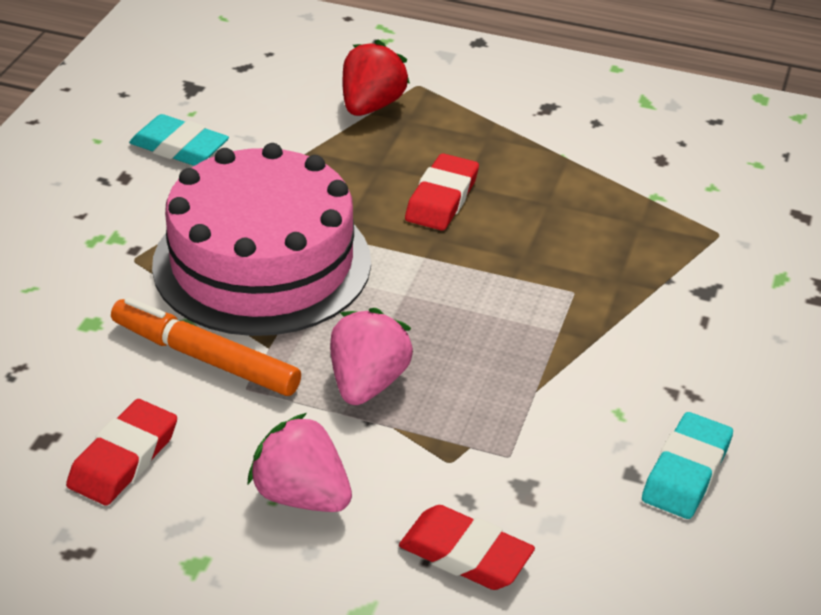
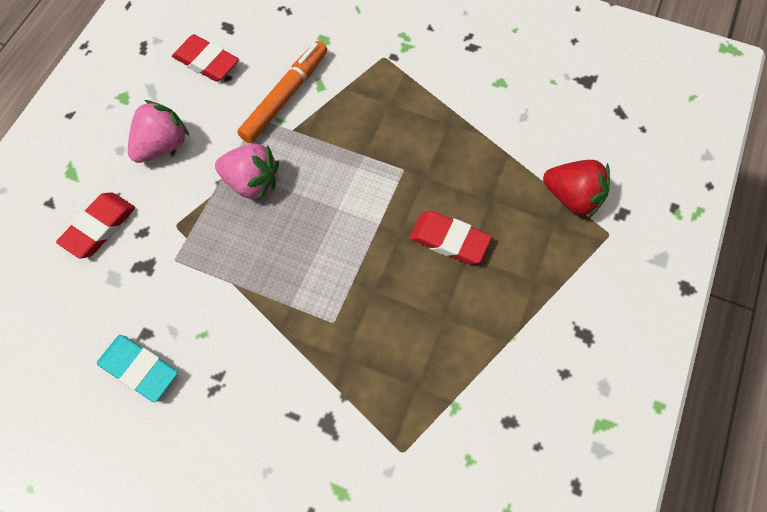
camera: 95 degrees right, 25 degrees up
(179, 147) = (508, 75): turquoise eraser -> none
(262, 263) = (376, 125): pink cake -> none

